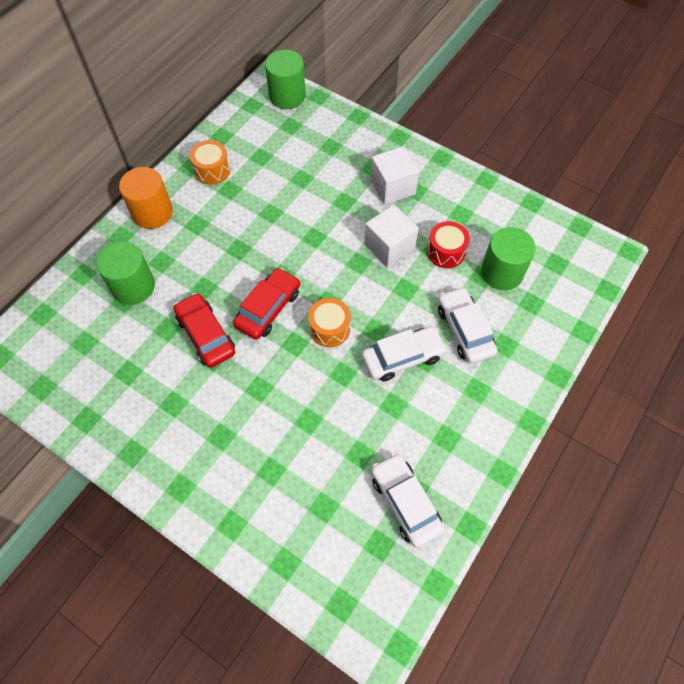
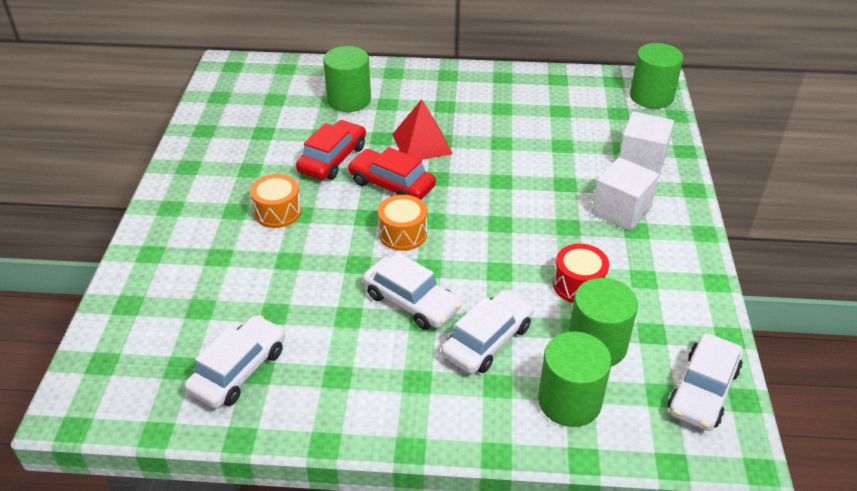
camera: 60 degrees right, 20 degrees down
(152, 213) = (433, 78): orange cylinder -> none
(212, 170) = (513, 90): orange drum -> orange drum (278, 212)
(233, 264) = (422, 144): none -> red pyramid
(268, 308) = (392, 184): red car -> red car turned 150 degrees counterclockwise
(389, 247) = (541, 238): white cube -> white cube (641, 161)
(537, 313) = (569, 401): none -> green cylinder
(564, 241) = (703, 390): none -> white car

